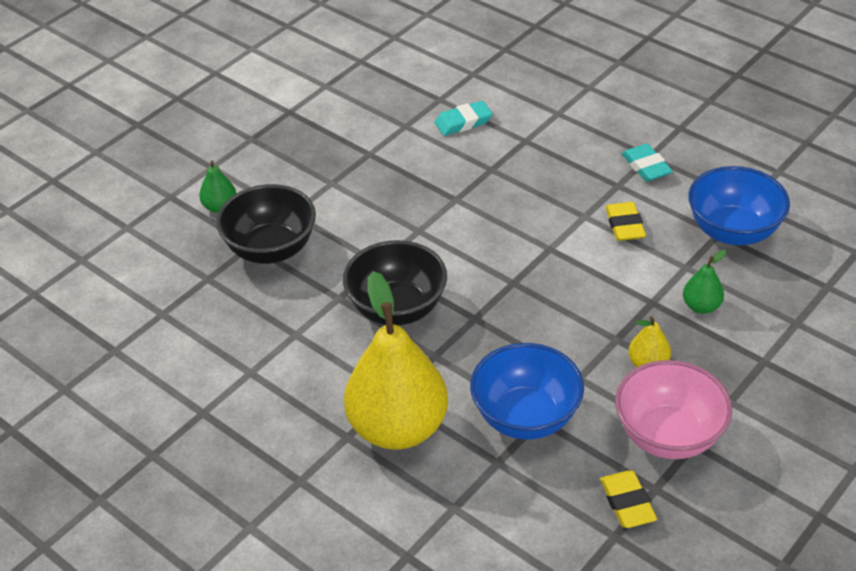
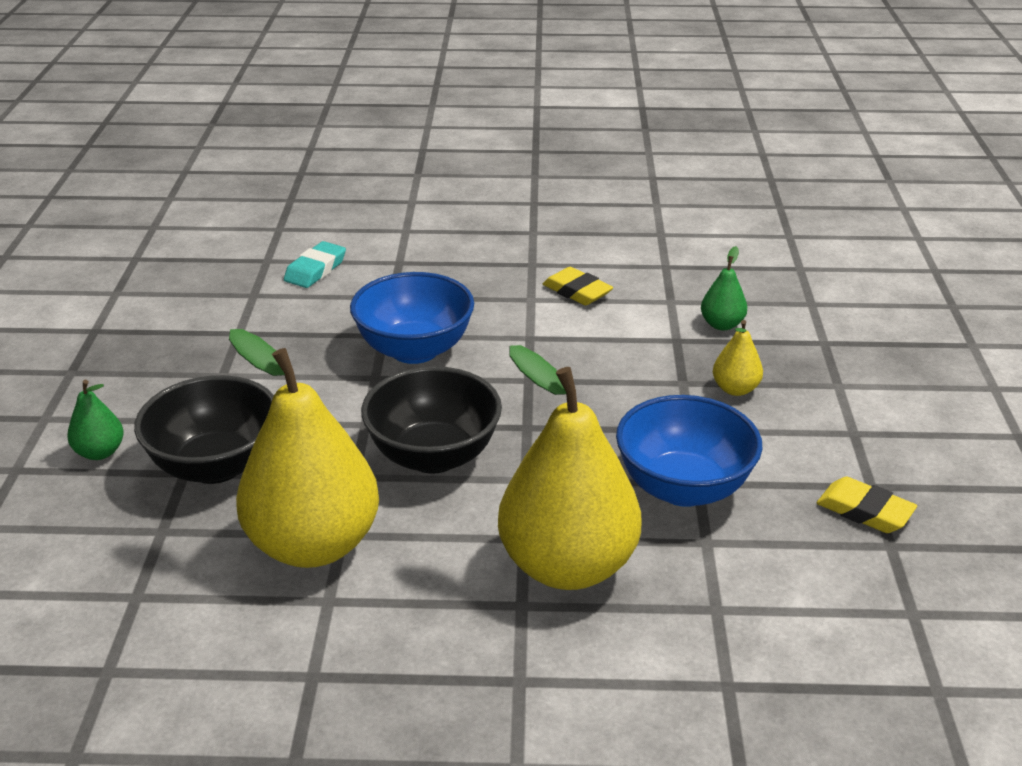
camera: 40 degrees left, 10 degrees down
(275, 332) = (313, 544): none -> yellow pear
(646, 166) = (540, 241): turquoise eraser -> none
(668, 436) = (826, 437): pink bowl -> none
(732, 231) = (675, 259): blue bowl -> blue bowl (414, 350)

